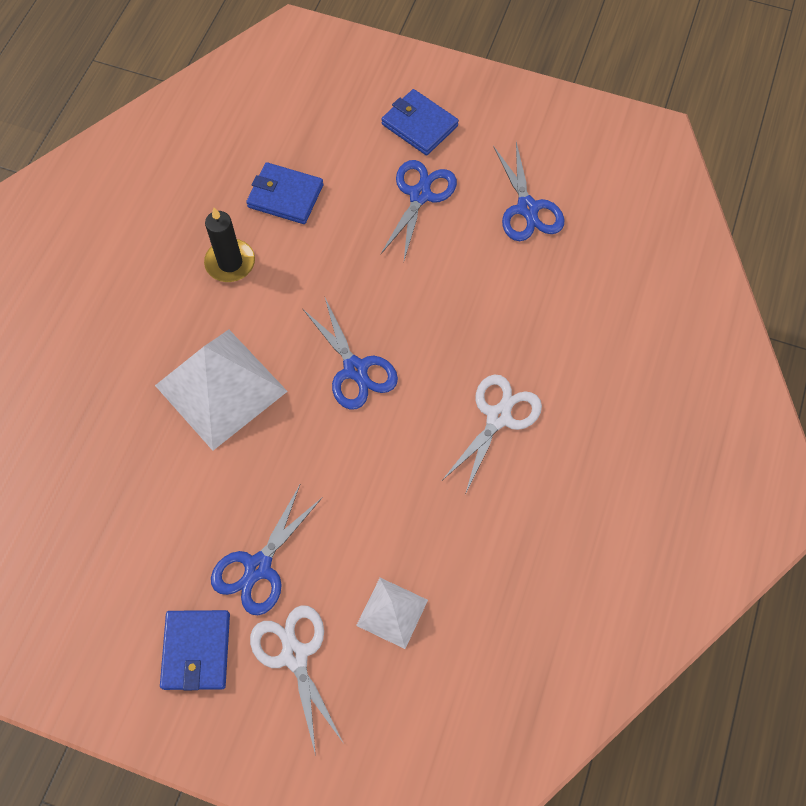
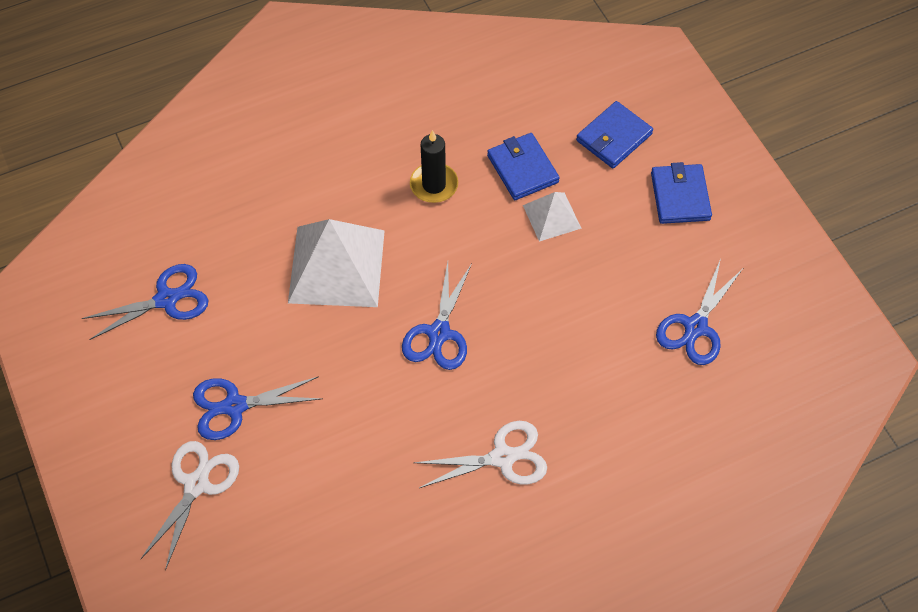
camera: 45 degrees right, 5 degrees down
(196, 650) = (143, 422): blue wallet -> blue wallet (614, 137)
(392, 612) = (285, 518): white pyramid -> white pyramid (551, 216)
(420, 195) = (622, 249): blue scissors -> blue scissors (166, 299)

